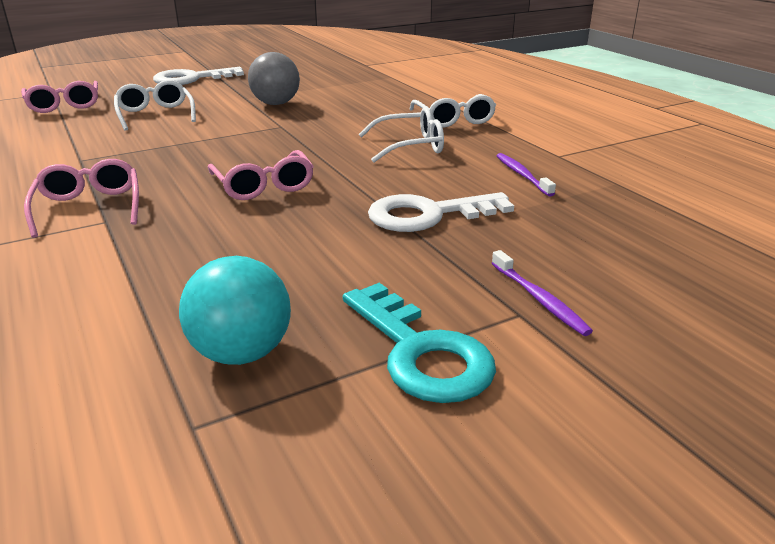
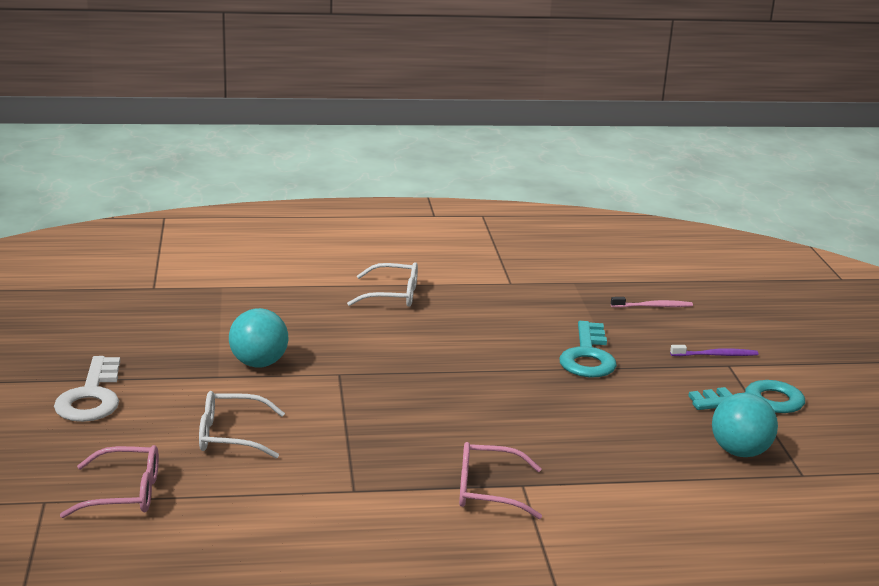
camera: 70 degrees left, 5 degrees down
(264, 186) = (492, 407): pink glasses -> none
(276, 104) = (259, 363): grey ball -> turquoise ball
(410, 146) = (446, 329): white glasses -> none
(428, 215) = (588, 356): white key -> turquoise key
(522, 175) = (539, 306): purple toothbrush -> none
(629, 236) = (653, 306): none -> pink toothbrush

